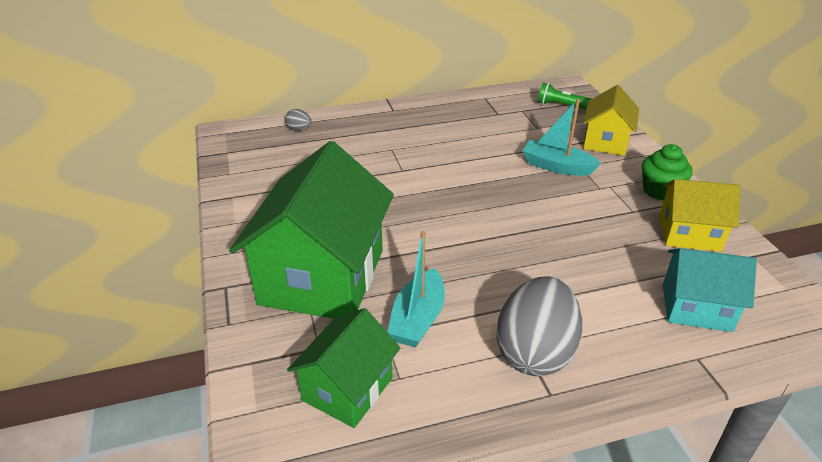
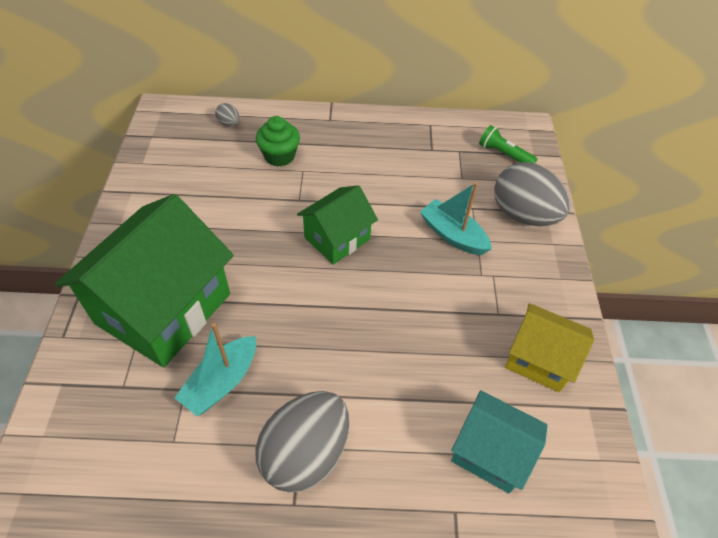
camera: 15 degrees right, 15 degrees up
(347, 389) = (124, 439): green house -> green house (337, 238)
(605, 141) = (523, 215): yellow house -> grey egg
(660, 191) = (542, 296): green cupcake -> green cupcake (279, 156)

